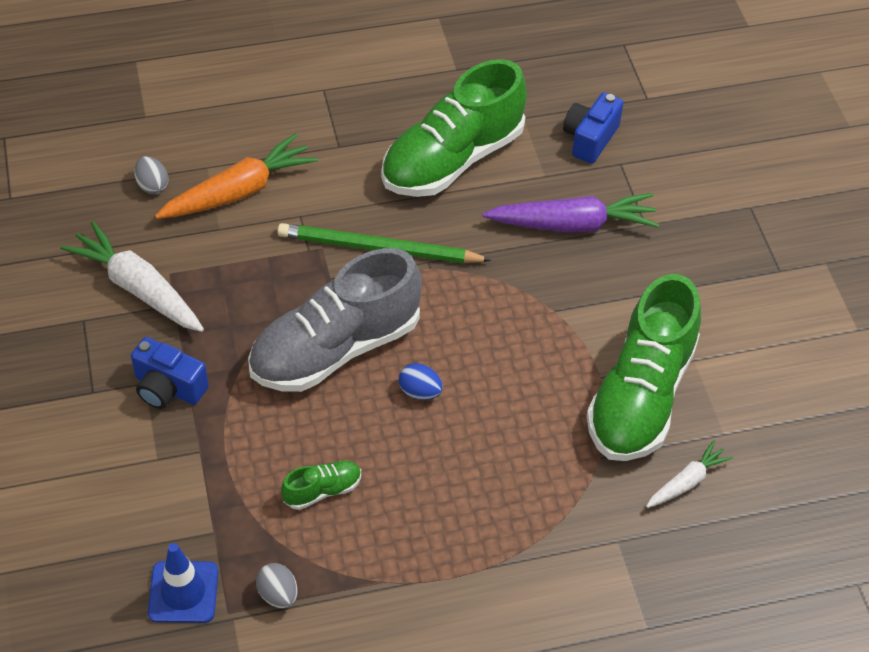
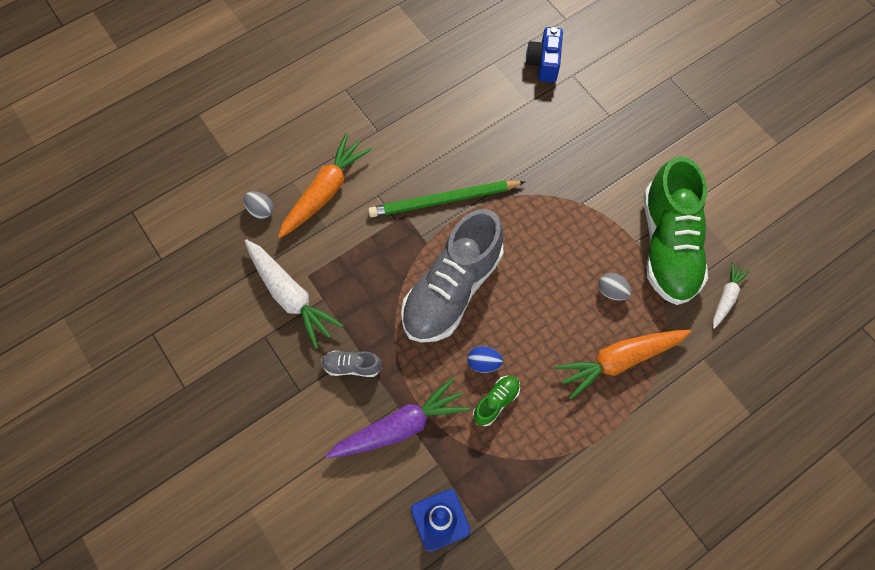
camera: 20 degrees left, 15 degrees up
(137, 288) = (290, 296): white carrot -> white carrot turned 150 degrees counterclockwise
(168, 388) = (352, 366): blue camera -> grey shoe
(278, 594) = (505, 493): grey egg -> grey egg (611, 291)
(420, 392) = (524, 300): blue egg -> blue egg (483, 363)
(452, 159) = (460, 112): green shoe -> none
(504, 502) = (619, 360): none -> orange carrot
(573, 224) = (564, 133): purple carrot -> purple carrot (400, 426)

